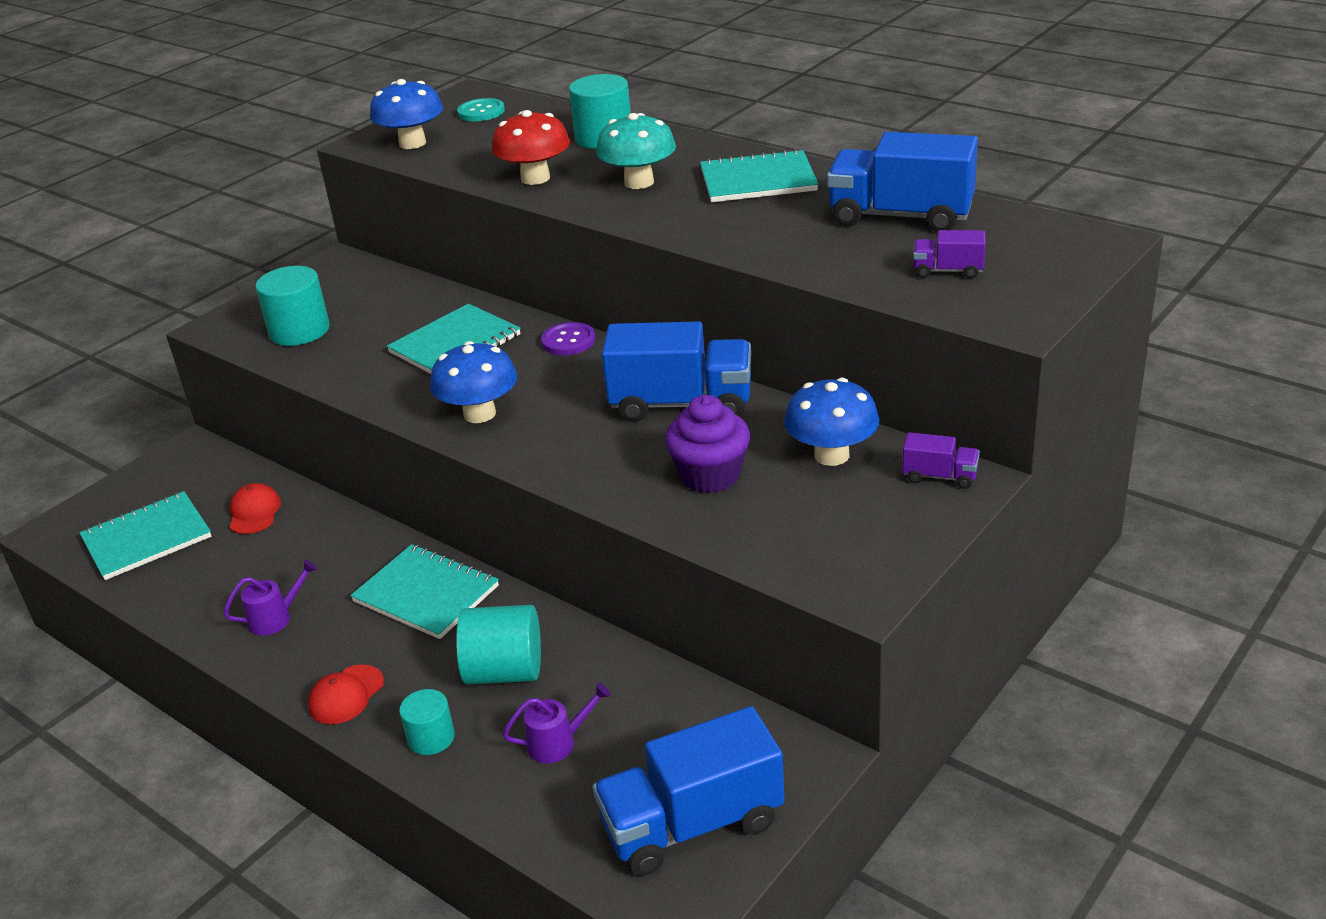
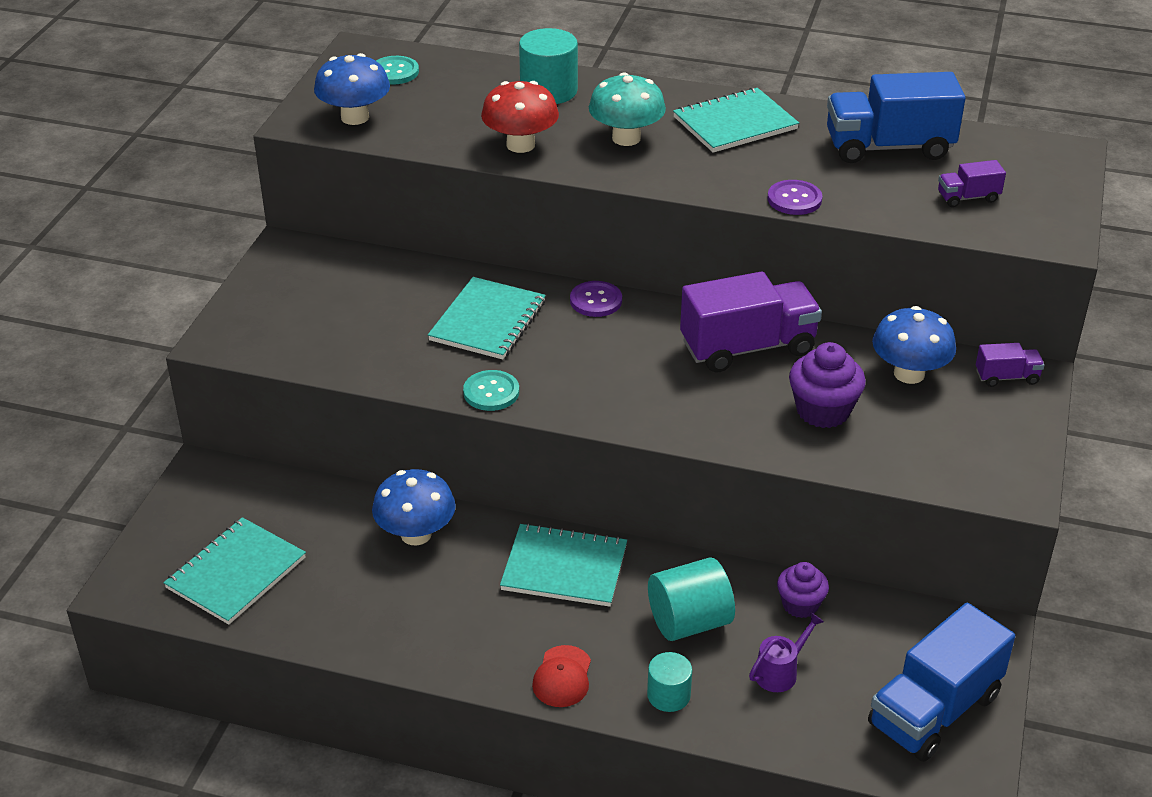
camera: 25 degrees left, 5 degrees up
(254, 512) = (329, 524): red cap -> none
(276, 618) = (438, 622): purple watering can -> none
(299, 331) = (313, 331): turquoise cylinder -> none
(405, 405) = (491, 392): none -> turquoise button
(479, 414) = (571, 389): blue mushroom -> blue mushroom (416, 534)
(628, 680) = (800, 604): none -> purple cupcake
(681, 404) = (747, 347): blue truck -> purple truck
(757, 251) = (794, 199): none -> purple button

